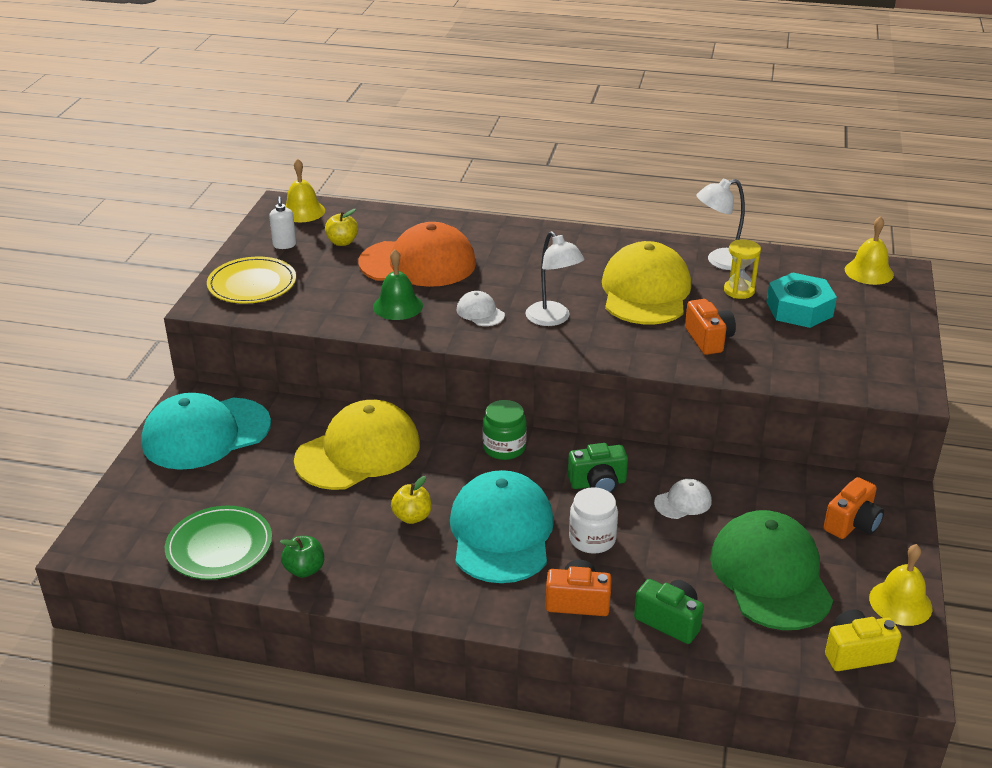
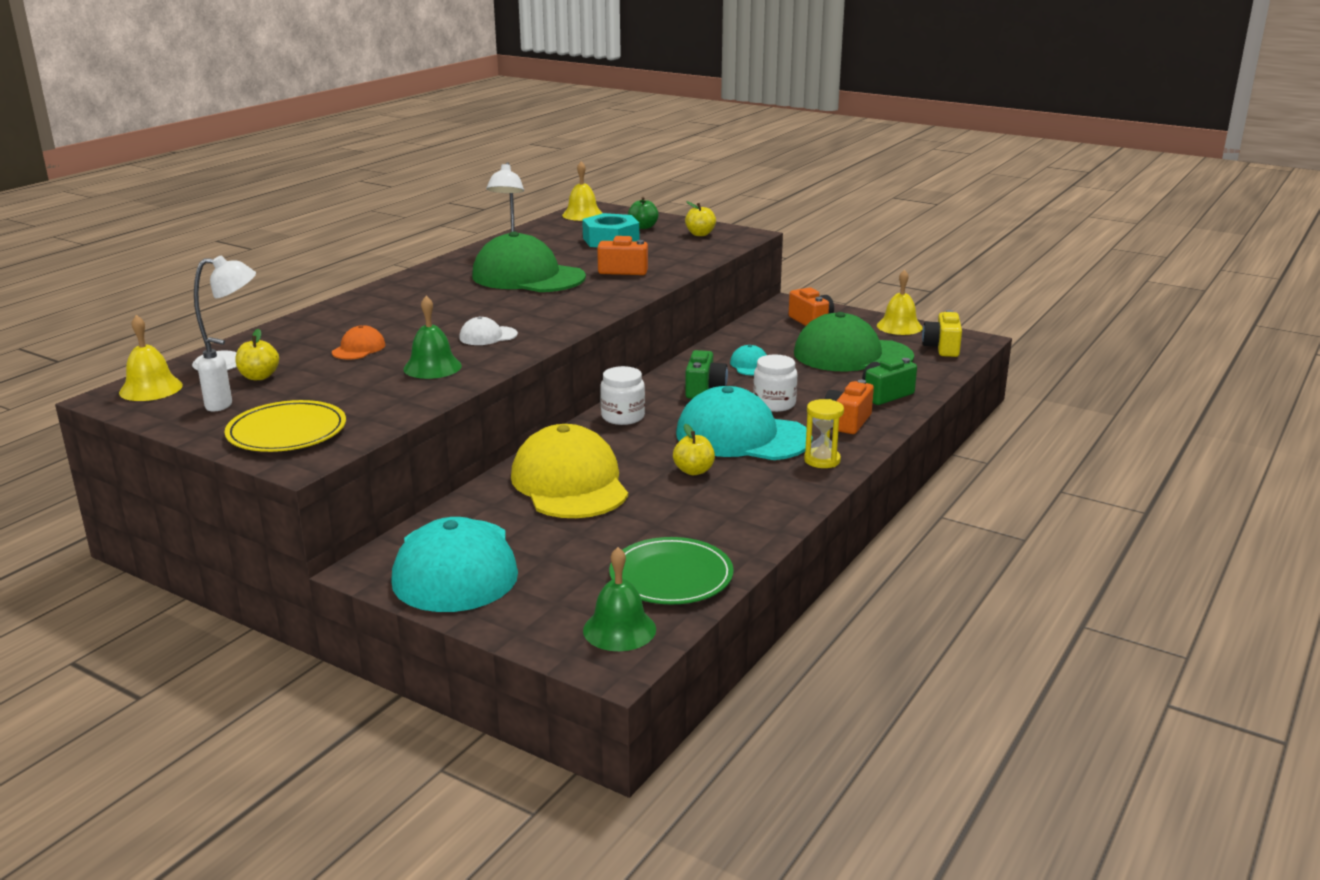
camera: 70 degrees left, 10 degrees down
(134, 538) = (619, 629): none -> green bell
(304, 569) = (738, 532): green apple -> green apple (643, 227)
(418, 263) = (359, 348): orange cap -> orange cap, size x0.43
(504, 448) = (623, 417): green jar -> white jar
(553, 319) = (533, 312): white lamp -> white lamp (230, 362)
(645, 291) = (528, 277): yellow cap -> green cap
(683, 502) = (750, 365): white cap -> turquoise cap
(739, 291) = (563, 251): yellow hourglass -> yellow hourglass (822, 460)
(877, 360) = (700, 234): none -> yellow apple

